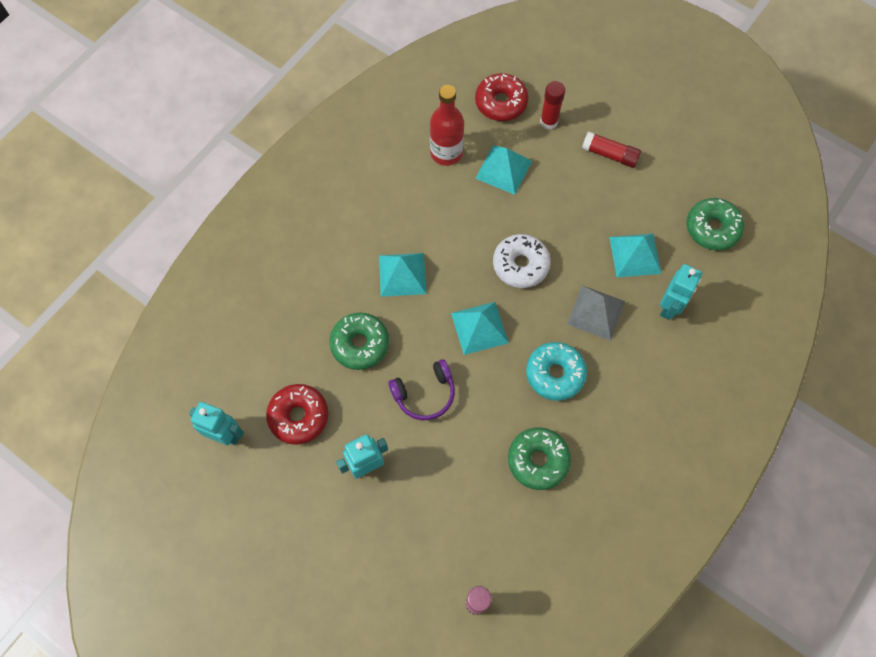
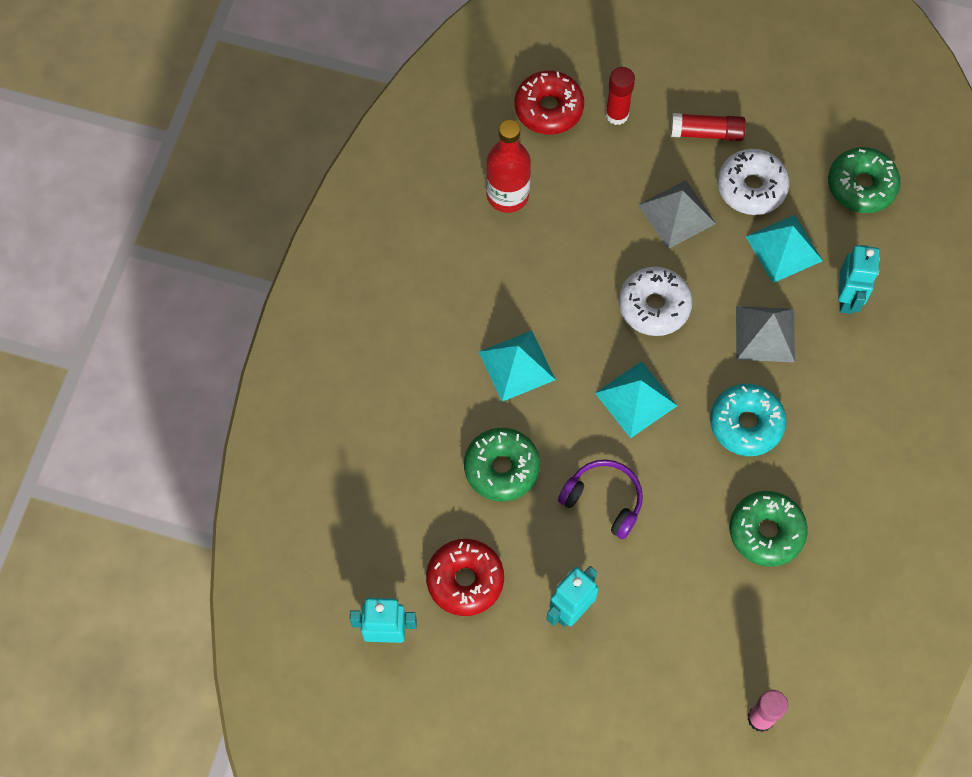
camera: 20 degrees left, 0 degrees up
(424, 394) = (603, 500): purple headphones -> purple headphones turned 105 degrees counterclockwise
(503, 169) = (586, 193): turquoise pyramid -> none
(564, 205) = (677, 214): none -> grey pyramid
(627, 203) = (751, 187): none -> white donut

